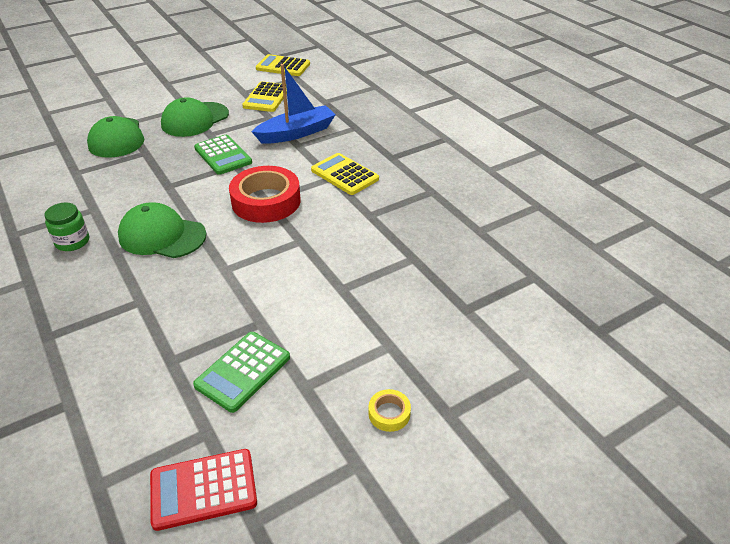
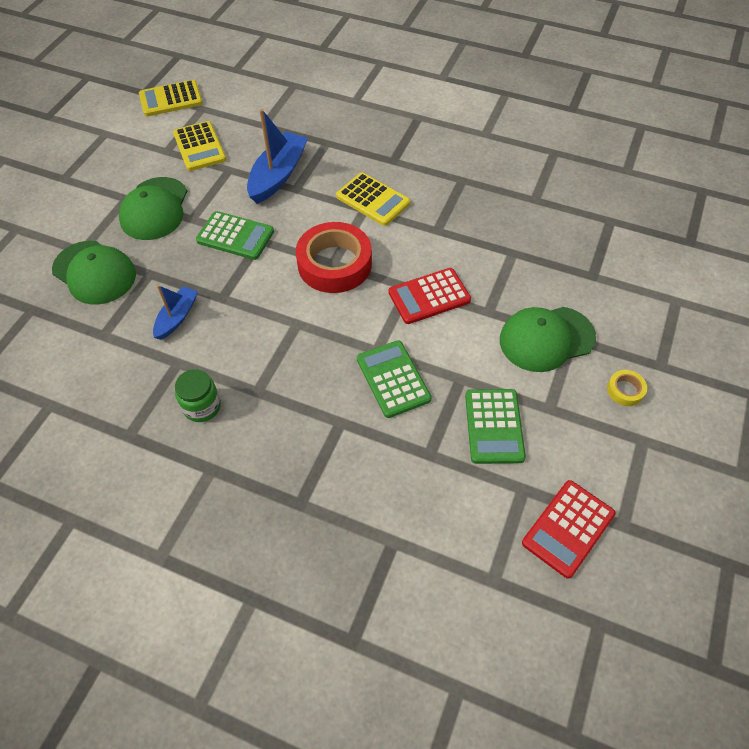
camera: 35 degrees left, 15 degrees up
(127, 184) = (177, 317): none -> blue boat
(162, 236) = (281, 351): green cap -> green cap (546, 339)
(211, 294) = (393, 379): none -> green calculator
(307, 255) = (429, 296): none -> red calculator
(344, 175) = (373, 200): yellow calculator -> yellow calculator turned 150 degrees counterclockwise

